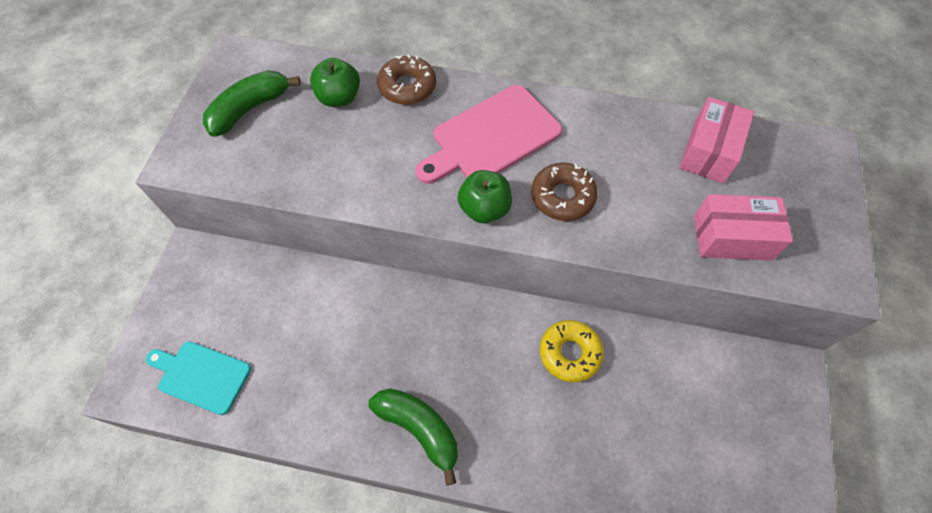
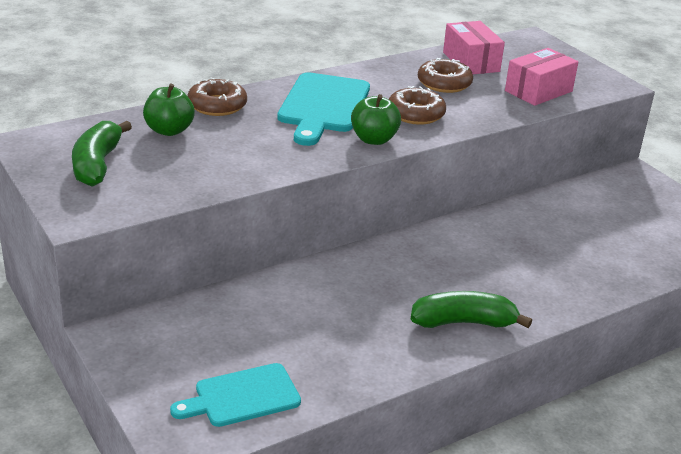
camera: 45 degrees left, 30 degrees down
(492, 137) = (323, 106): pink cutting board -> turquoise cutting board
(569, 353) = (504, 232): yellow donut -> none
(642, 169) = (444, 83): none -> brown donut

